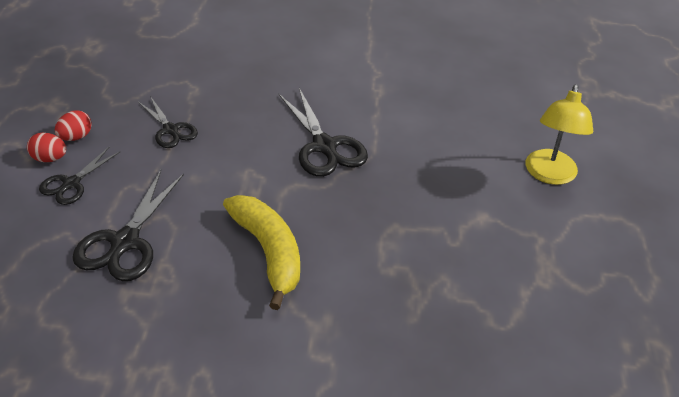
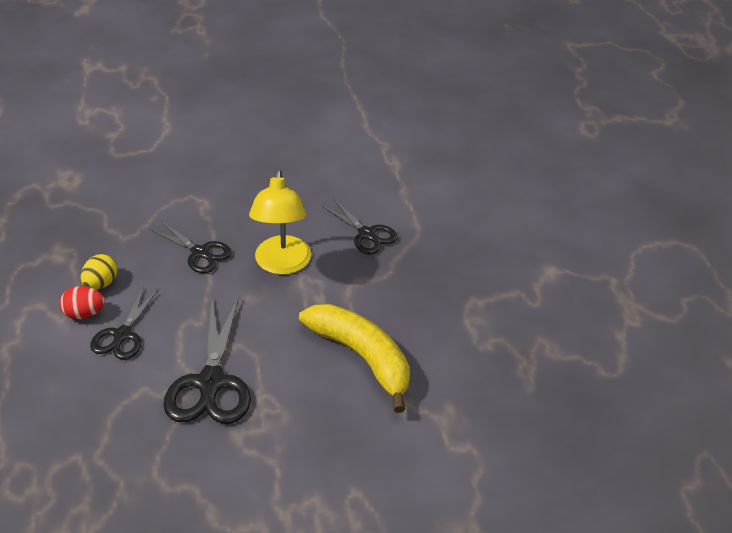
camera: 15 degrees left, 0 degrees up
(75, 137) = (101, 283): red egg -> yellow egg
(324, 146) = (367, 234): black scissors -> black scissors, size x0.62
(549, 175) = (594, 214): yellow lamp -> yellow lamp (282, 264)

